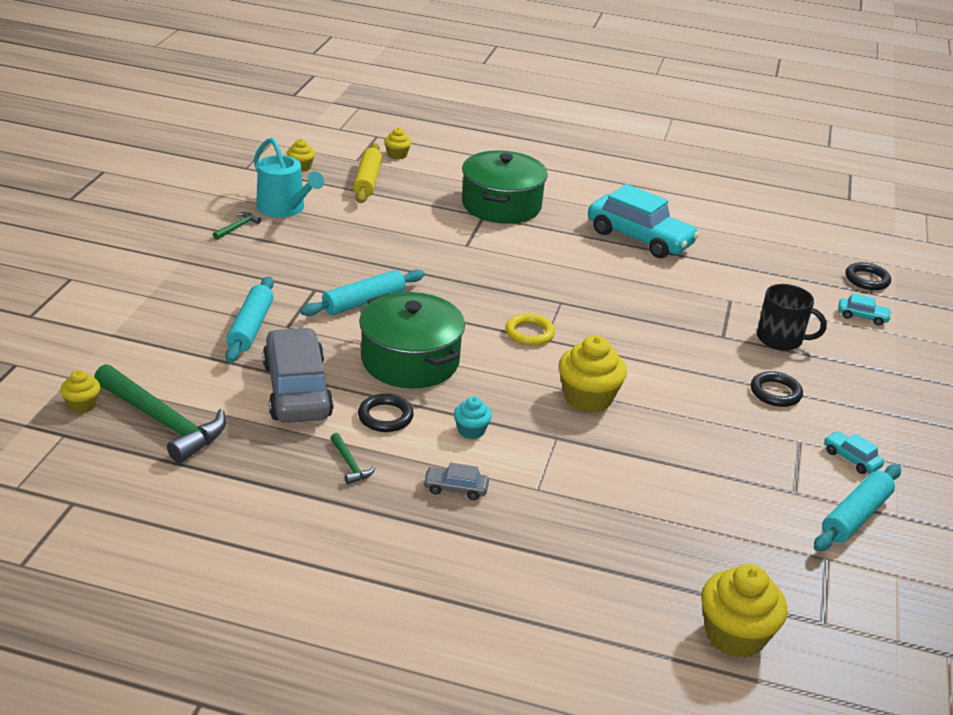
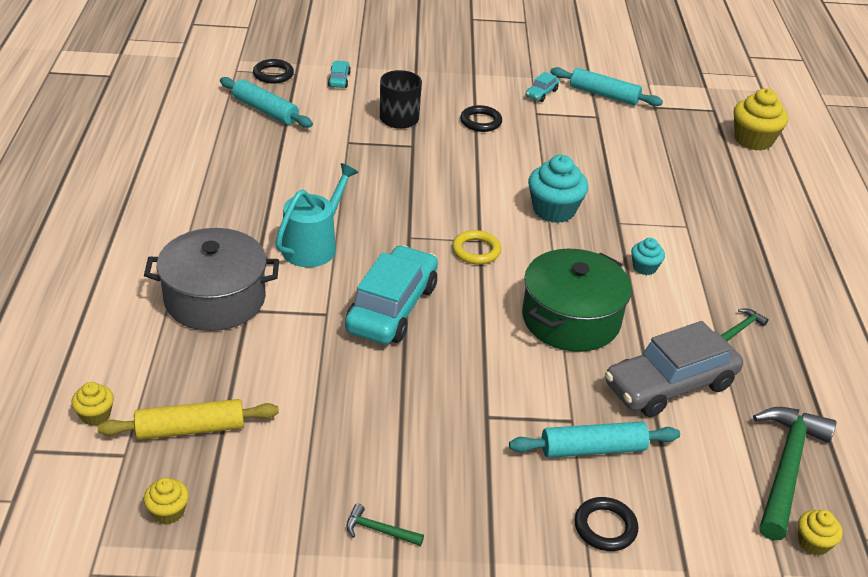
camera: 105 degrees left, 5 degrees up
(284, 208) = (305, 495): turquoise watering can -> turquoise watering can (313, 246)
(363, 302) = (489, 371): turquoise rolling pin -> turquoise rolling pin (265, 110)
(385, 417) = (664, 319): black ring -> black ring (605, 527)
(455, 489) = (721, 266): grey car -> none
(501, 205) = (215, 299): green pot -> grey pot
(587, 398) = (554, 210): yellow cupcake -> turquoise cupcake
(639, 238) = (252, 196): turquoise car -> turquoise car (392, 308)

